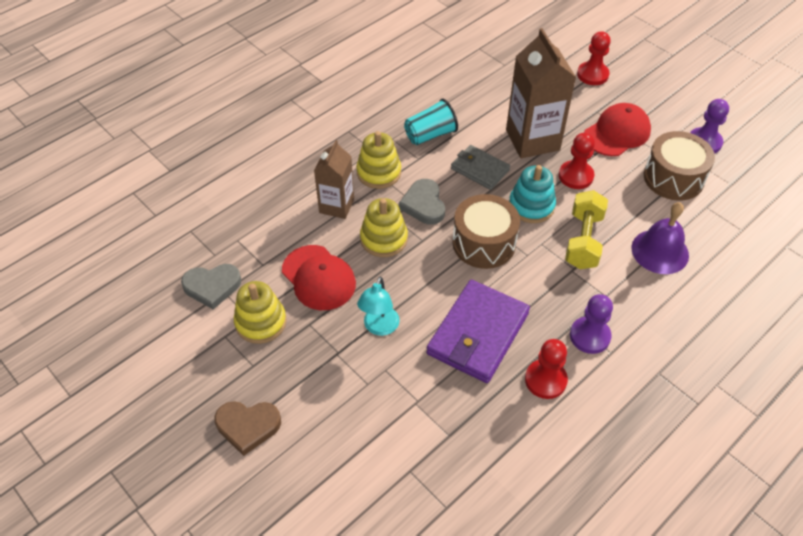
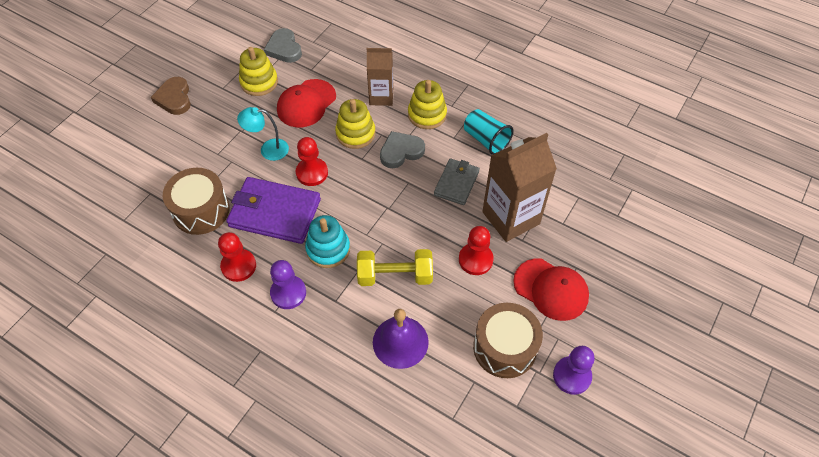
camera: 75 degrees right, 5 degrees up
(484, 243) = (370, 201): brown drum -> brown drum (201, 210)
(531, 206) = (424, 229): turquoise stacking toy -> turquoise stacking toy (328, 249)
(592, 75) = (632, 257): red pawn -> red pawn (312, 173)

